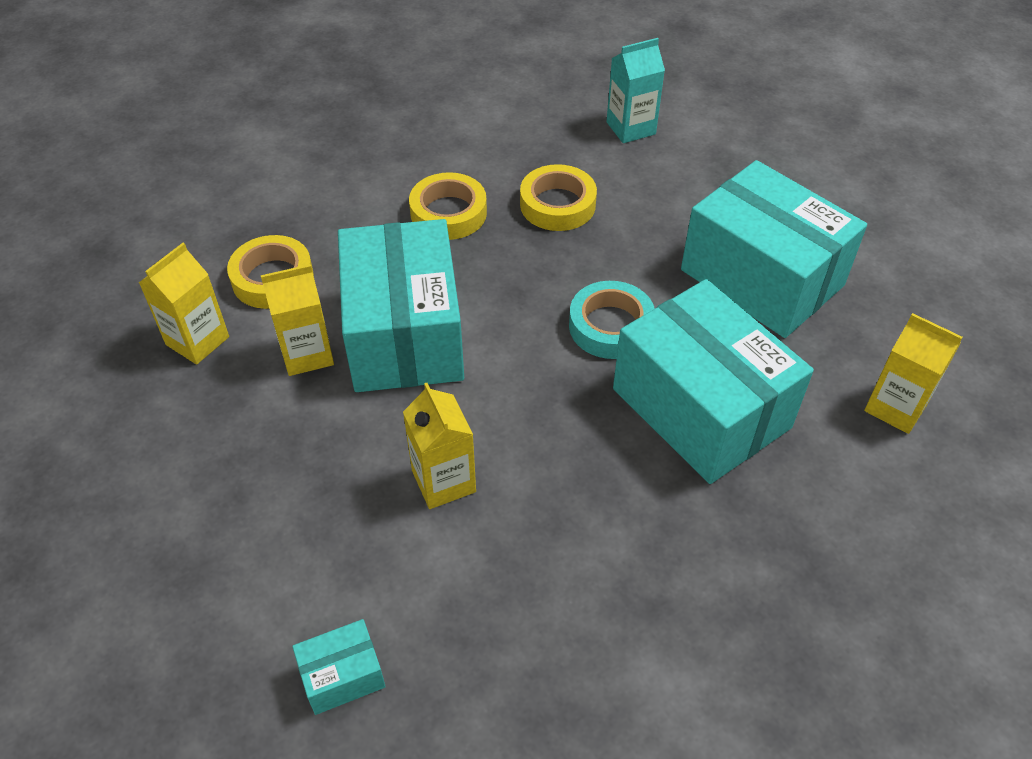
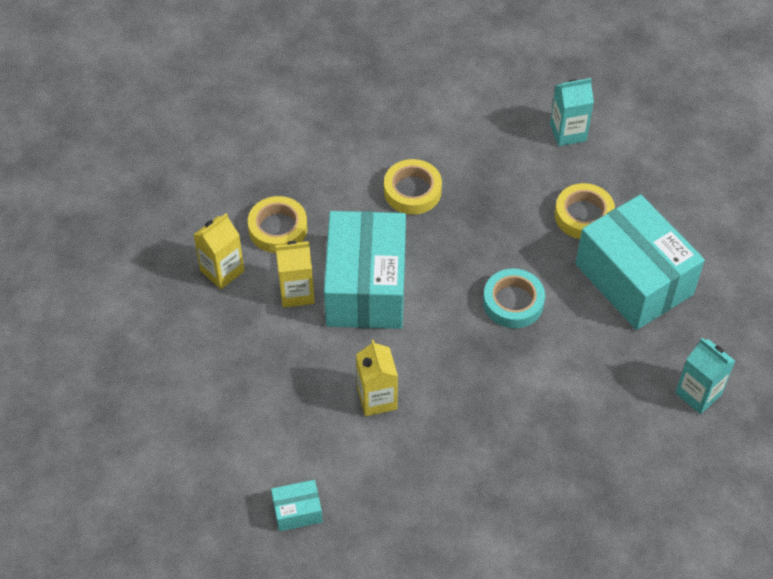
camera: 10 degrees right, 5 degrees up
(557, 204) = (496, 195): yellow tape -> yellow tape (583, 215)
(700, 408) = (561, 374): turquoise box -> none
(895, 407) = (698, 394): yellow carton -> turquoise carton

